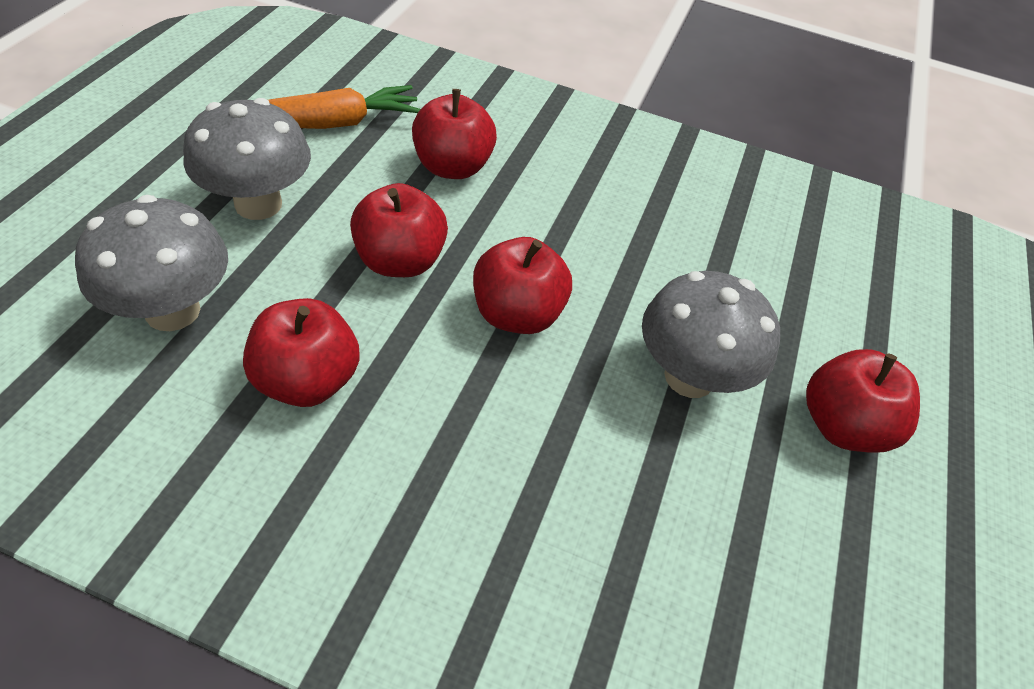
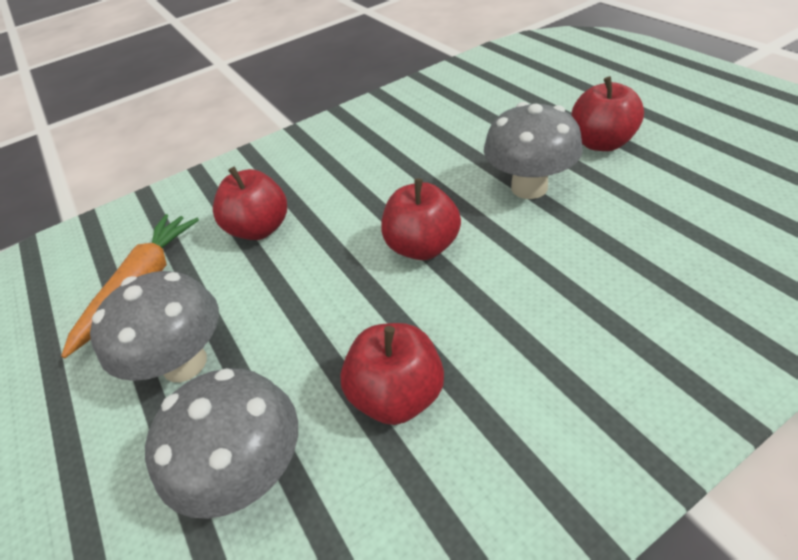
camera: 40 degrees left, 5 degrees down
(400, 261) = (324, 292): red apple -> none

